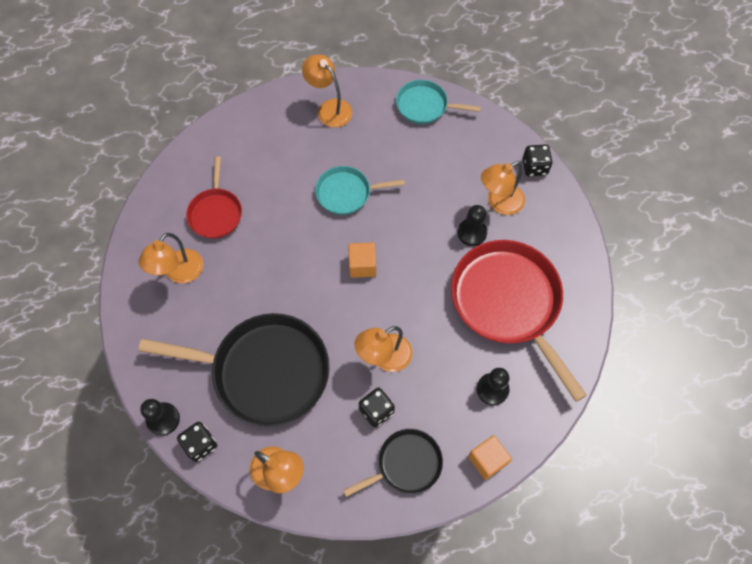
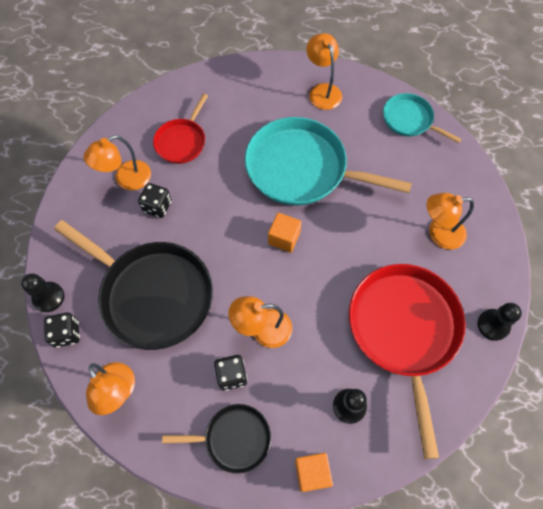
camera: 25 degrees right, 0 degrees up
(346, 193) = (301, 169): turquoise pan -> turquoise pan, size x1.90
(472, 233) = (399, 250): black pawn -> black pawn (493, 325)
(534, 167) = (489, 214): black dice -> black dice (157, 206)

